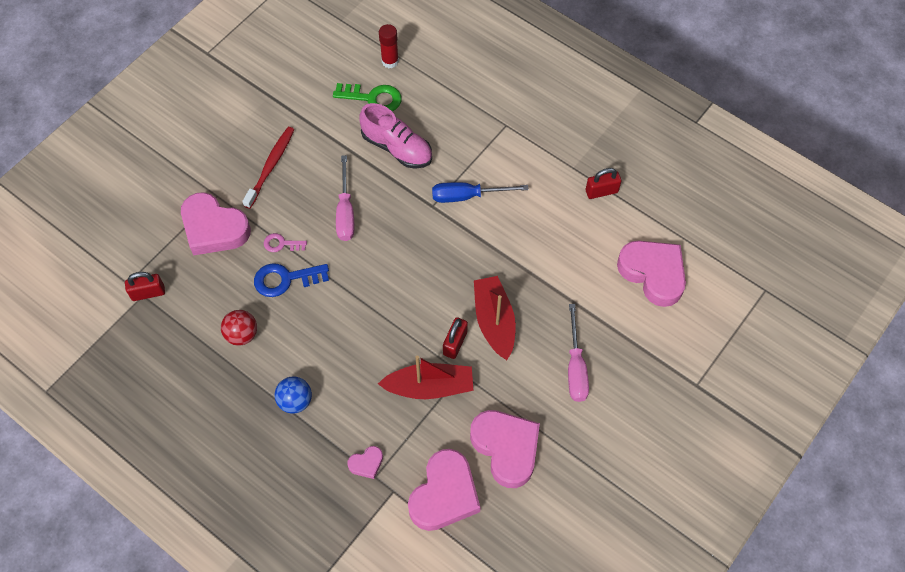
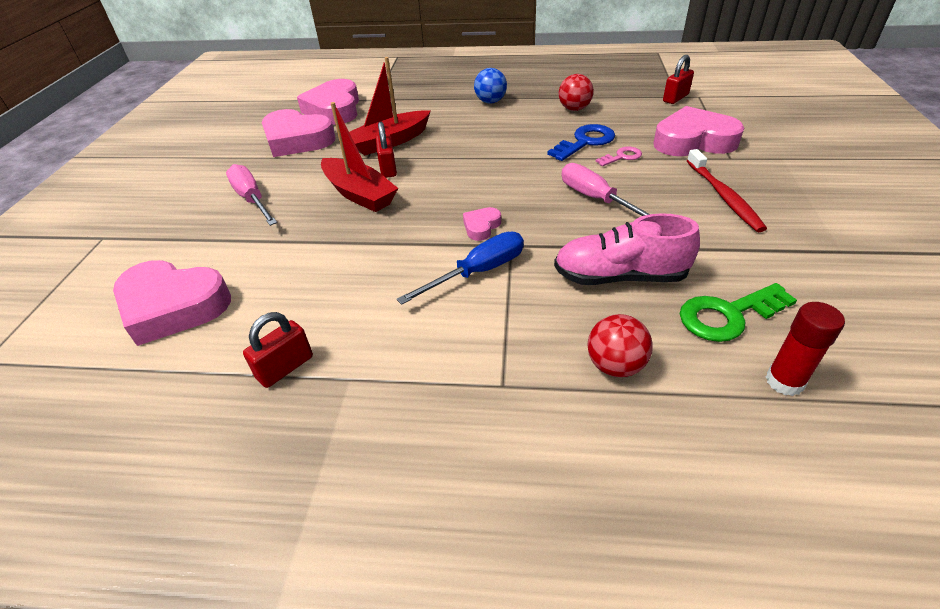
camera: 150 degrees right, 20 degrees down
(366, 463) = (406, 100): pink heart -> pink heart (481, 227)
(450, 106) = (615, 365): none -> red ball

